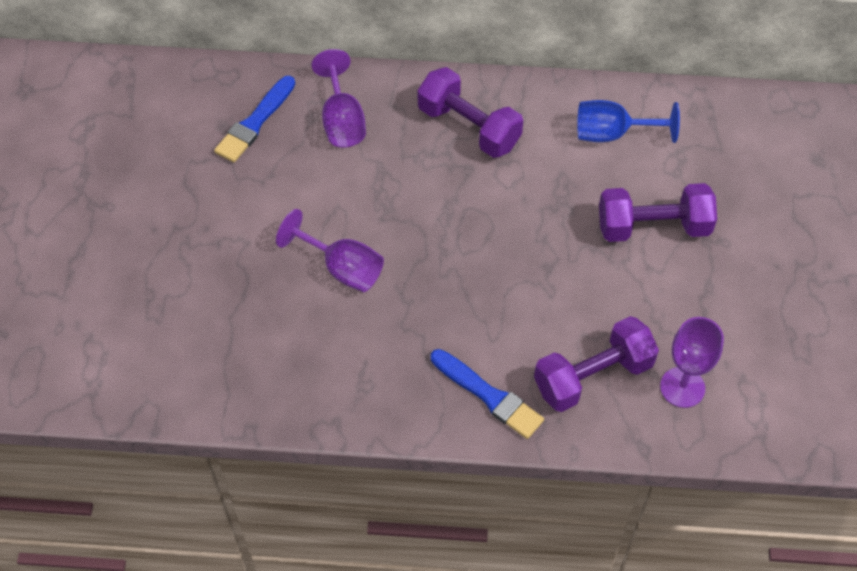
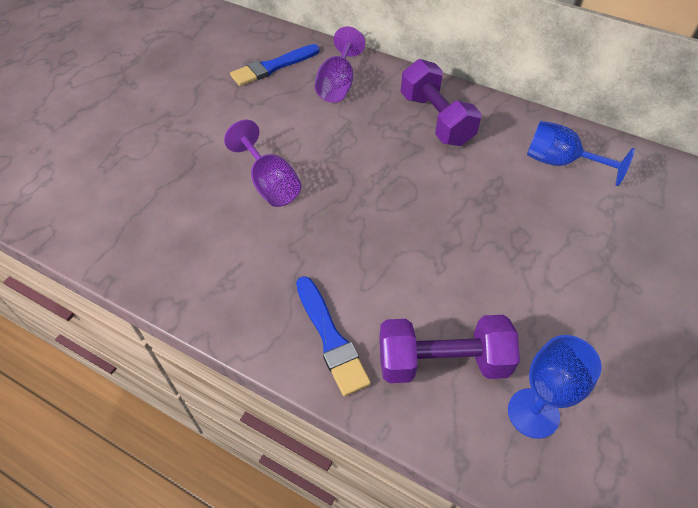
camera: 25 degrees right, 5 degrees down
(653, 227) = (567, 249): purple dumbbell -> none
(682, 387) = (533, 413): purple goblet -> blue goblet

